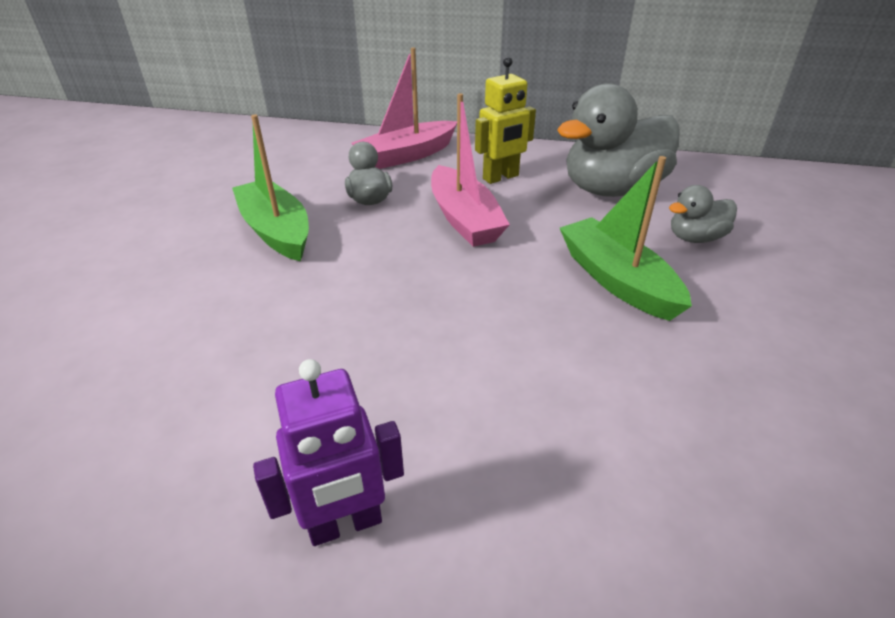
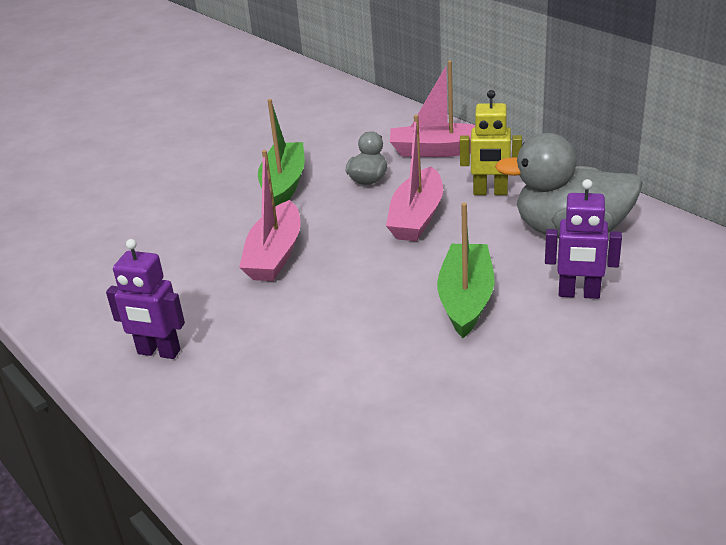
camera: 40 degrees right, 5 degrees down
(358, 311) = (275, 254): none -> pink boat
(695, 238) = (579, 294): grey duck -> purple robot

